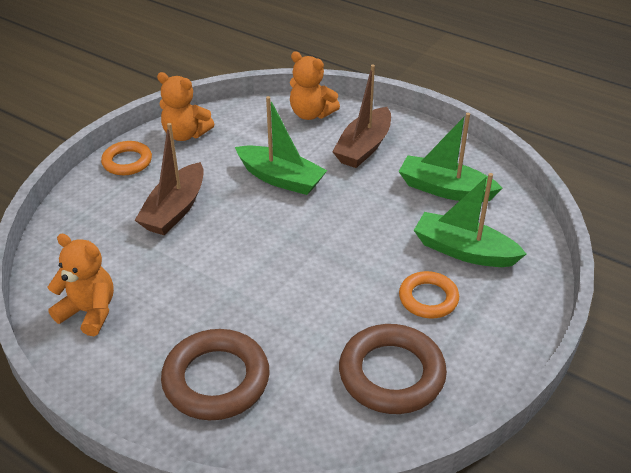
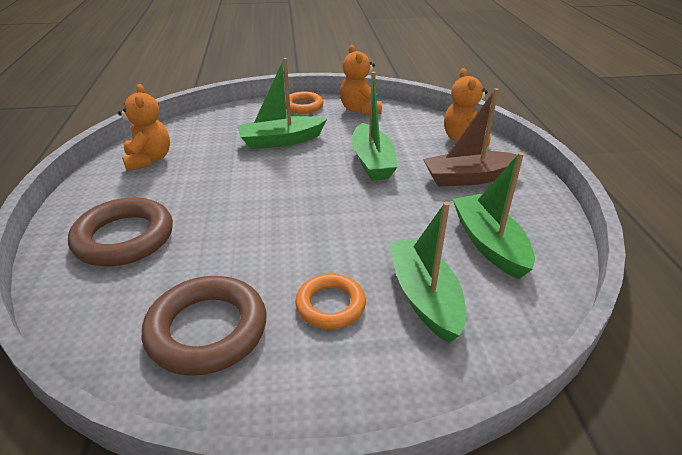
camera: 50 degrees right, 5 degrees down
(175, 210) = (281, 141): brown boat -> green boat

